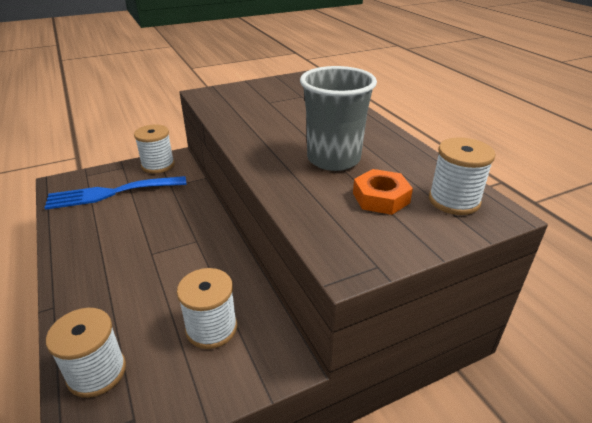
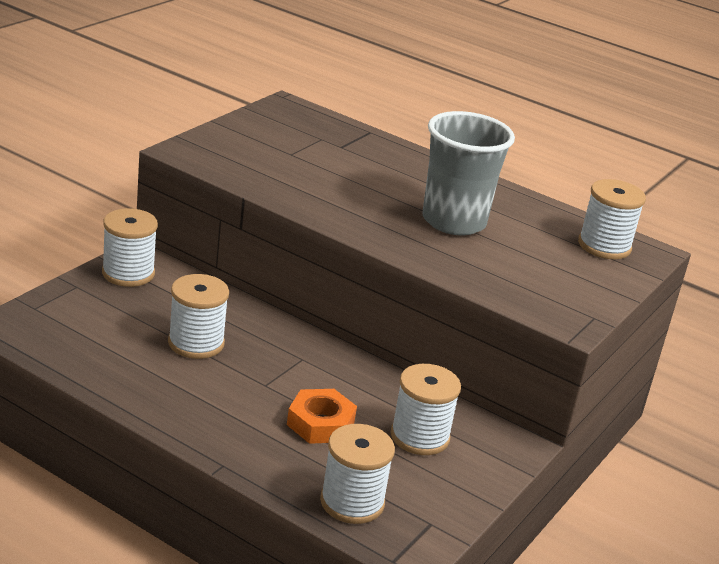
camera: 35 degrees left, 5 degrees down
(111, 193) = (111, 325): blue fork -> none
(143, 214) = (196, 343): none -> white spool
(381, 198) = (540, 255): orange nut -> orange nut (320, 423)

